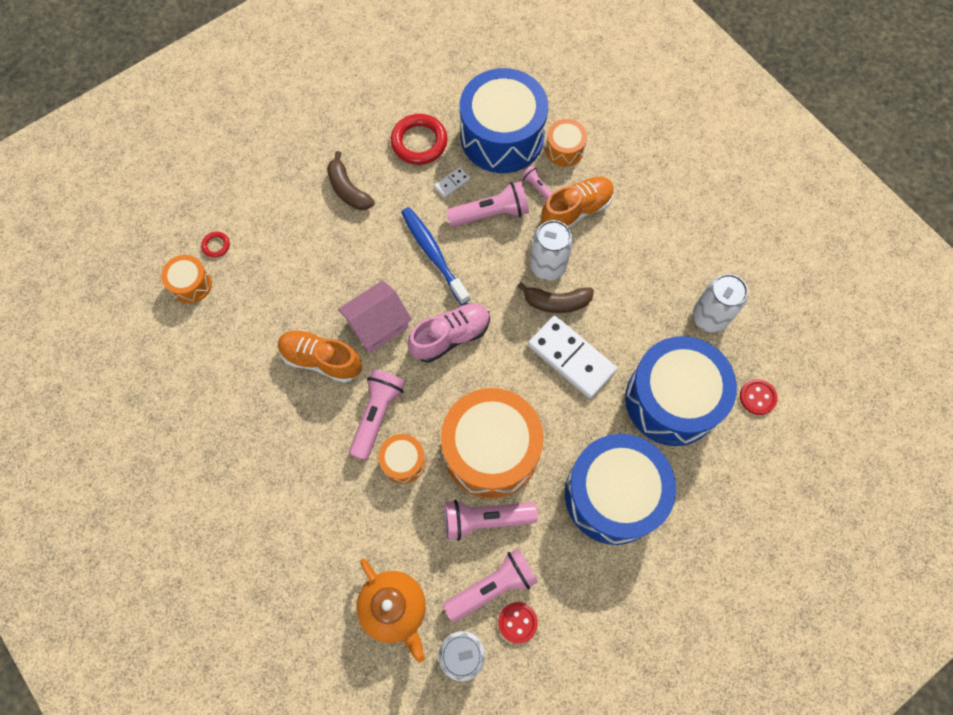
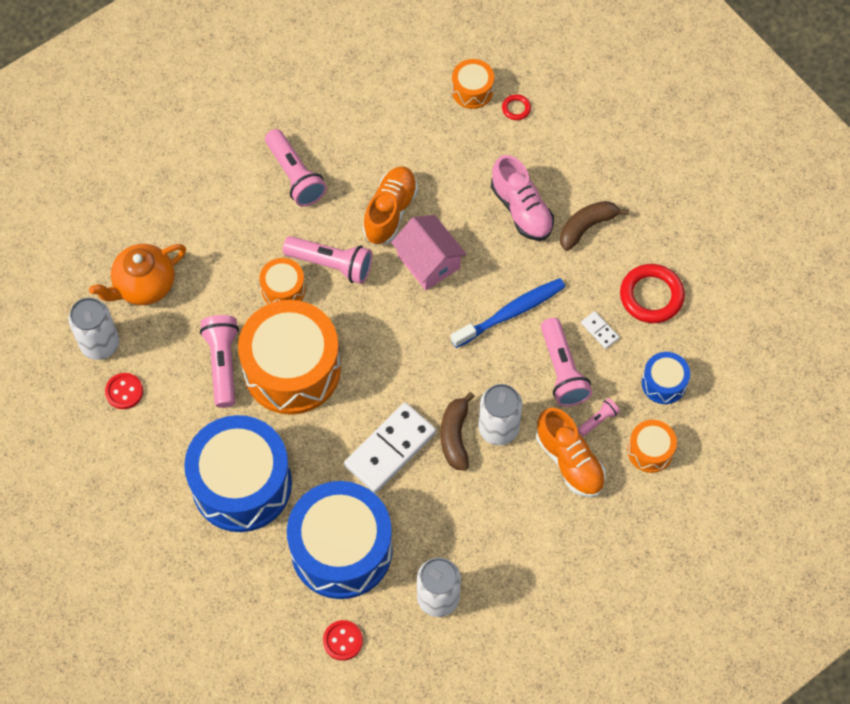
camera: 90 degrees right, 5 degrees down
(450, 336) = (415, 330): pink shoe -> pink shoe (521, 209)
(492, 586) = (159, 370): pink flashlight -> pink flashlight (295, 175)
(502, 136) = (664, 383): blue drum -> blue drum, size x0.46

